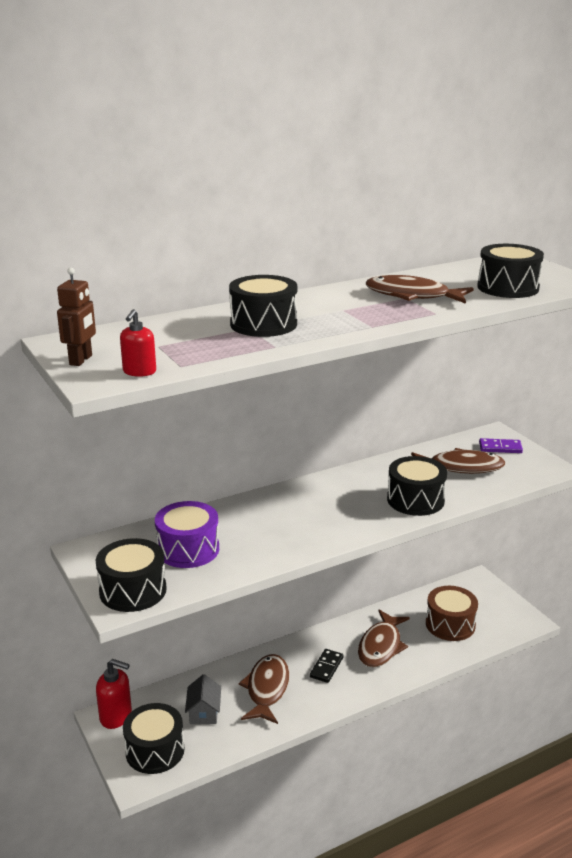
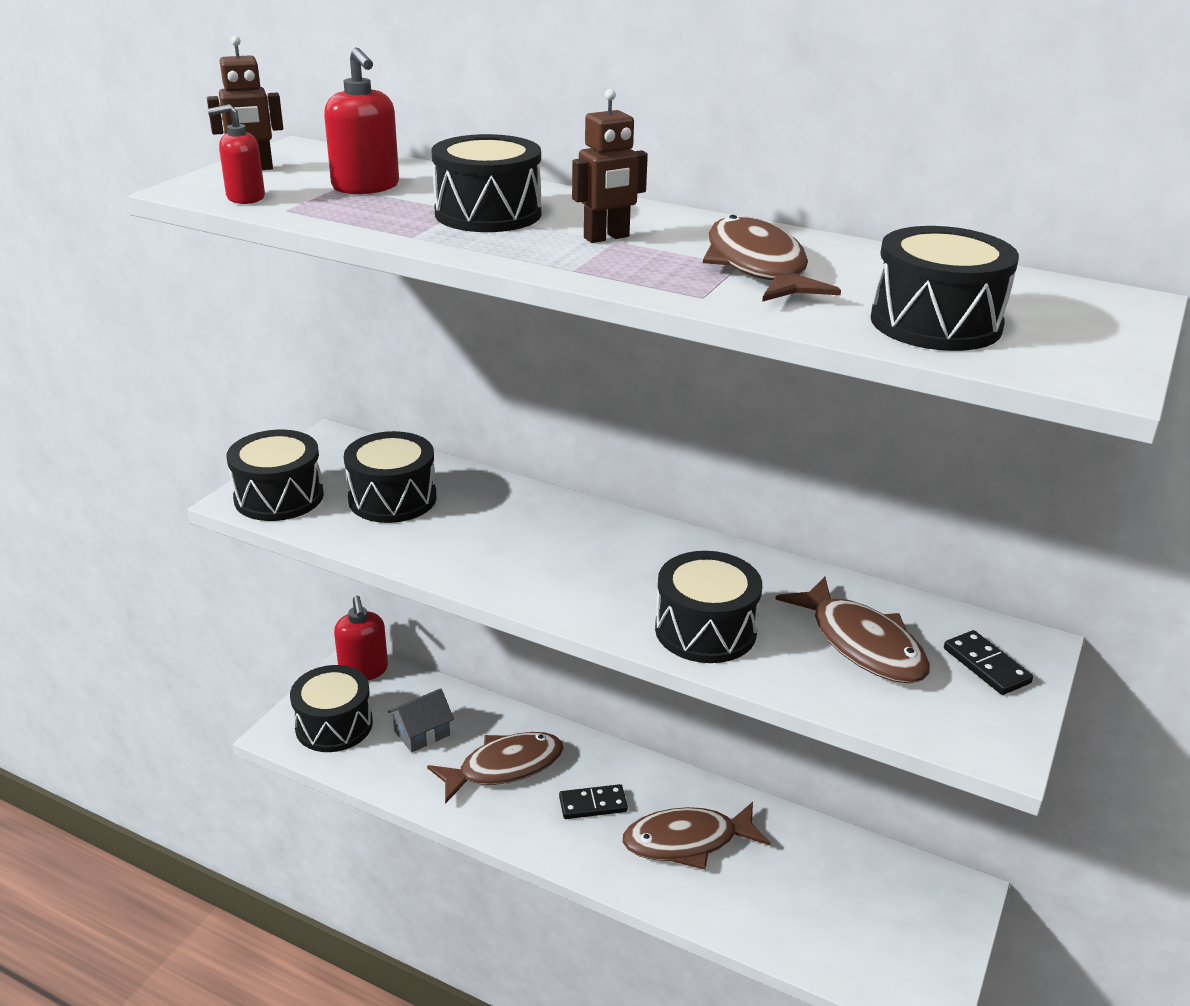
camera: 55 degrees right, 5 degrees up
(170, 340) = (366, 187): none -> red soap dispenser
(188, 549) = (392, 498): purple drum -> black drum
(336, 310) = (606, 237): none -> brown robot
(450, 624) = (813, 901): brown drum -> none
(500, 448) = (986, 665): purple domino -> black domino

